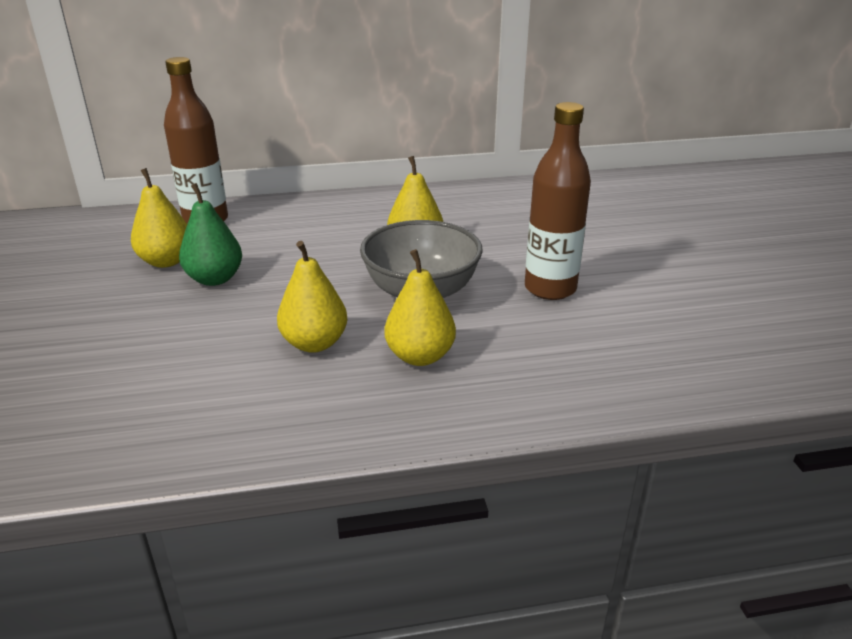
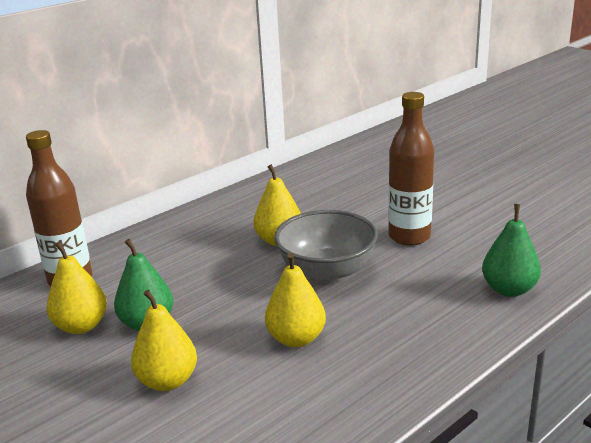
camera: 30 degrees left, 5 degrees down
(420, 356) = (382, 316): yellow pear -> yellow pear (167, 381)
(592, 385) = (509, 289): none -> green pear

